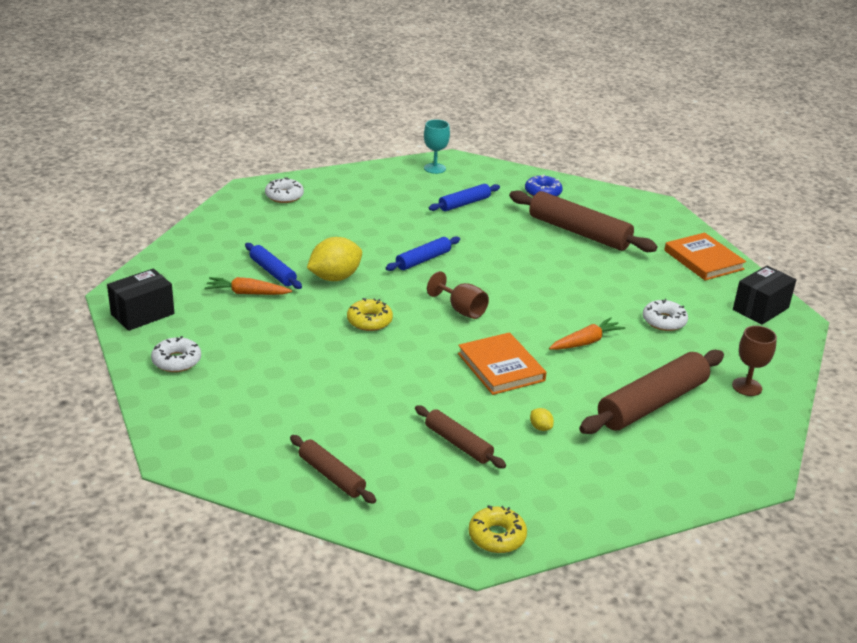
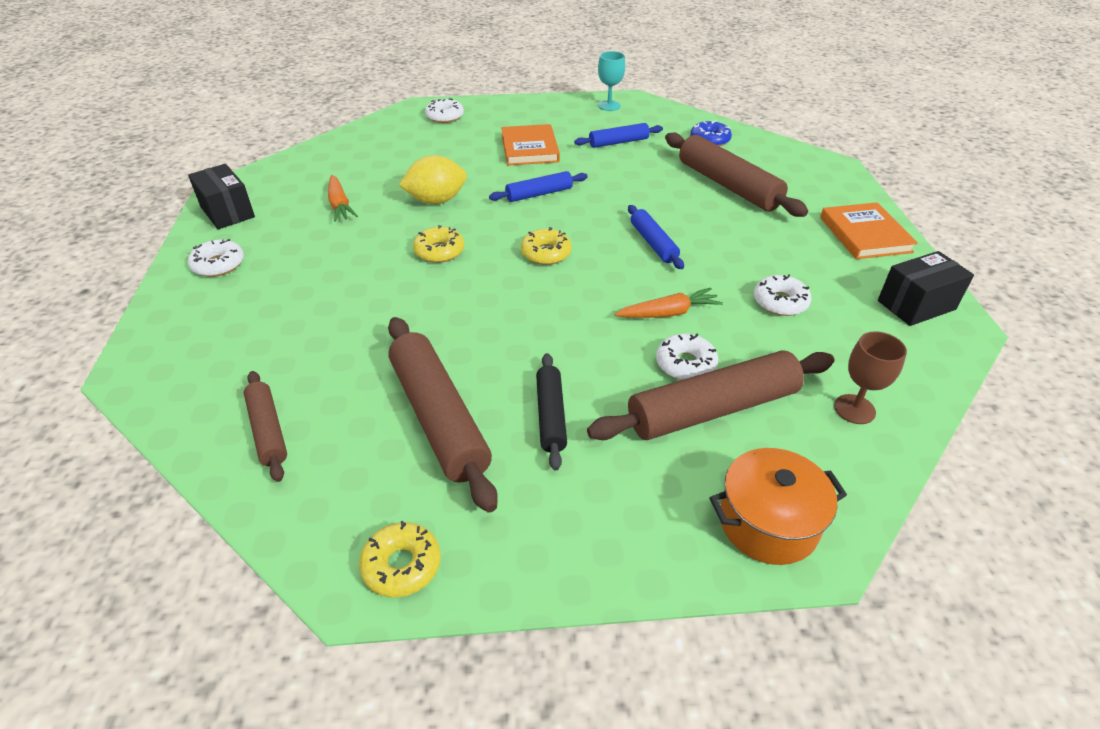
camera: 20 degrees right, 10 degrees up
(142, 314) = (227, 212): black box -> black box turned 75 degrees clockwise
(247, 293) = (340, 205): orange carrot -> orange carrot turned 135 degrees counterclockwise
(273, 272) = (380, 187): blue rolling pin -> blue rolling pin (653, 243)
(458, 443) = (439, 417): brown rolling pin -> brown rolling pin, size x1.81
(461, 310) = (546, 253): brown goblet -> yellow donut
(501, 367) = (549, 328): orange book -> orange book (529, 148)
(540, 427) = (551, 415): yellow lemon -> black rolling pin
(617, 376) = (685, 364): none -> white donut
(721, 465) = (768, 523): none -> orange pot

